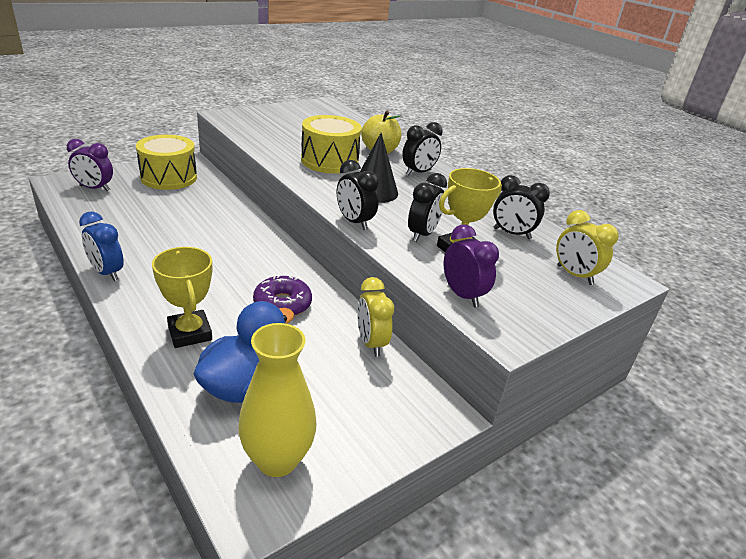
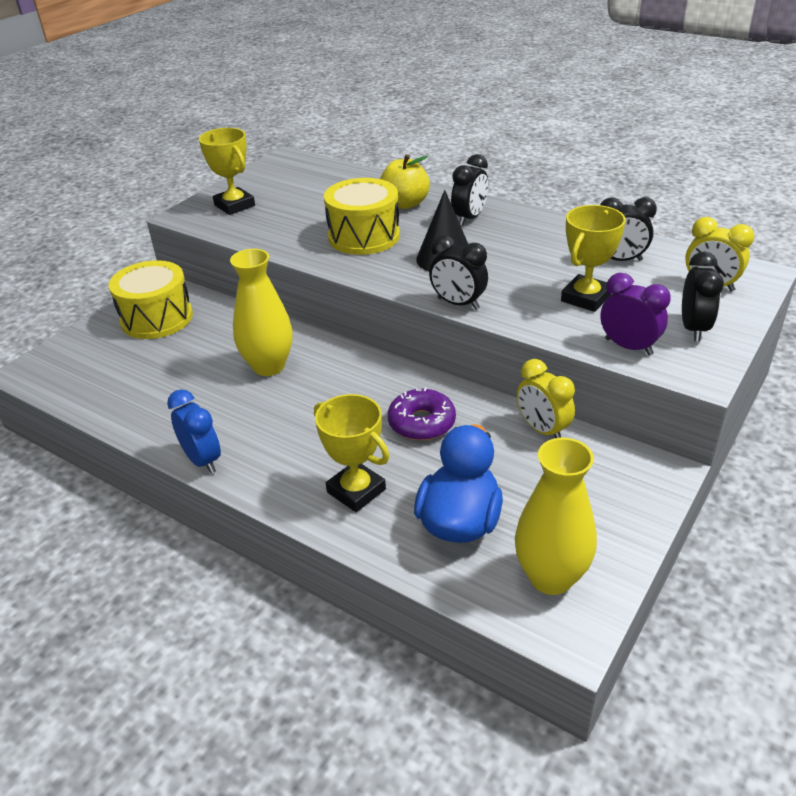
camera: 15 degrees left, 5 degrees up
(94, 188) = (81, 364): purple clock -> none
(107, 273) = (202, 460): blue clock -> blue clock turned 150 degrees counterclockwise
(211, 230) = (269, 366): none -> yellow vase
(262, 119) = (234, 205): none -> yellow trophy
(422, 234) = (536, 293): black clock -> black clock (693, 329)

